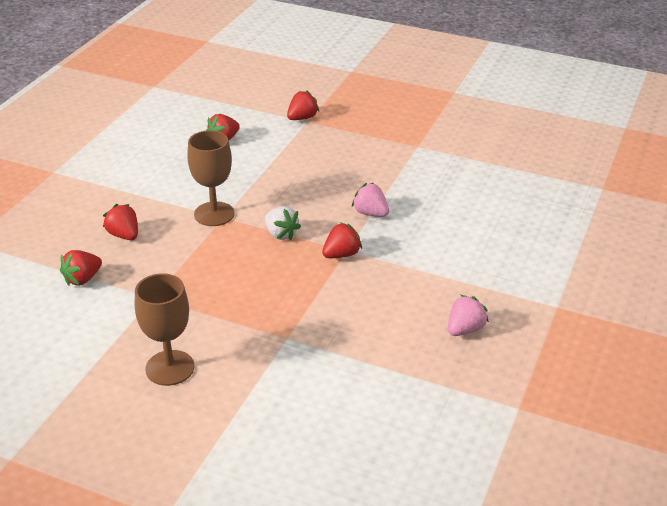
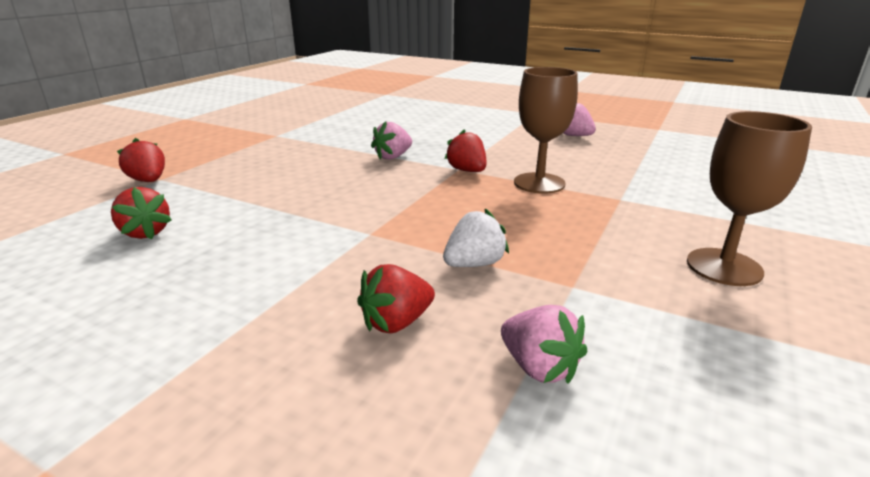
camera: 85 degrees left, 10 degrees down
(82, 279) = (539, 367): red strawberry -> pink strawberry
(214, 214) = (360, 239): brown goblet -> brown goblet (539, 183)
(281, 234) = (422, 198): white strawberry -> white strawberry (474, 264)

